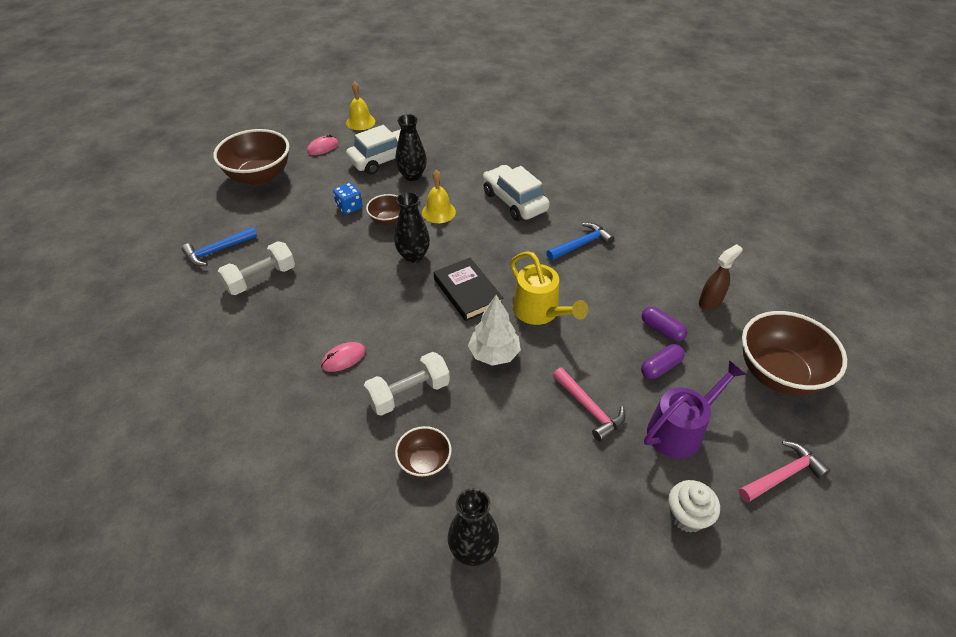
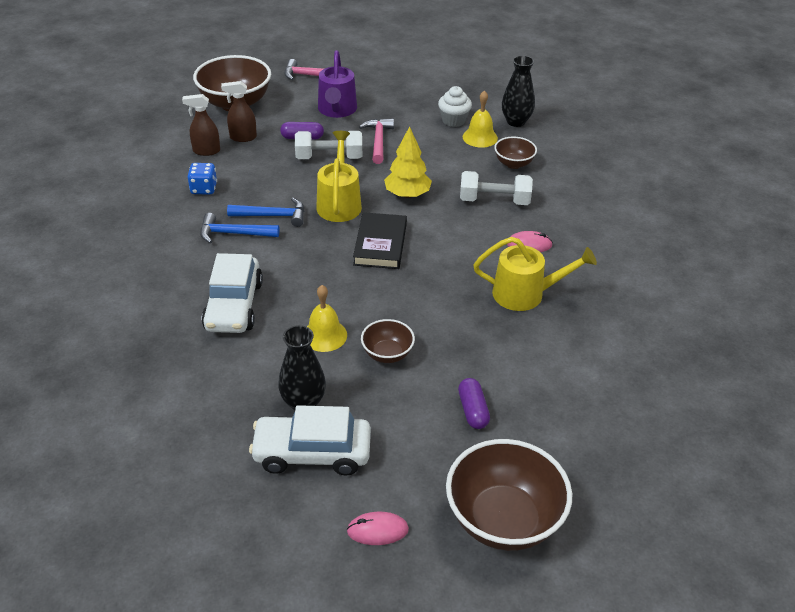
camera: 145 degrees left, 5 degrees down
(217, 251) = (607, 414): blue hammer -> blue hammer (272, 216)
(261, 279) = (570, 353): white dumbbell -> white dumbbell (329, 157)
(319, 308) = (526, 294): none -> yellow watering can
(349, 207) = (417, 395): blue dice -> blue dice (204, 189)
(360, 122) = (278, 560): yellow bell -> yellow bell (480, 137)
(413, 256) = (397, 300): black vase -> none
(494, 354) = (407, 194): white tree -> yellow tree
(662, 330) = (268, 153): purple capsule -> purple capsule (473, 410)
(680, 430) = (337, 110): purple watering can -> purple watering can turned 90 degrees counterclockwise
(687, 516) = (384, 86): white cupcake -> white cupcake (453, 120)
(707, 334) = (243, 137): none -> brown spray bottle

